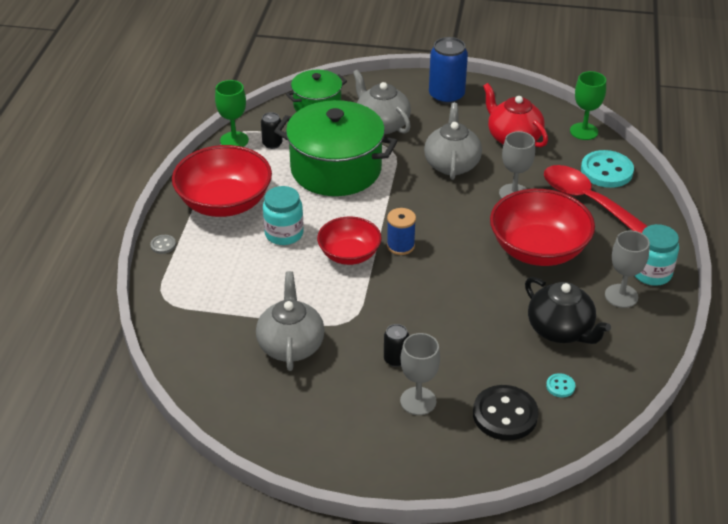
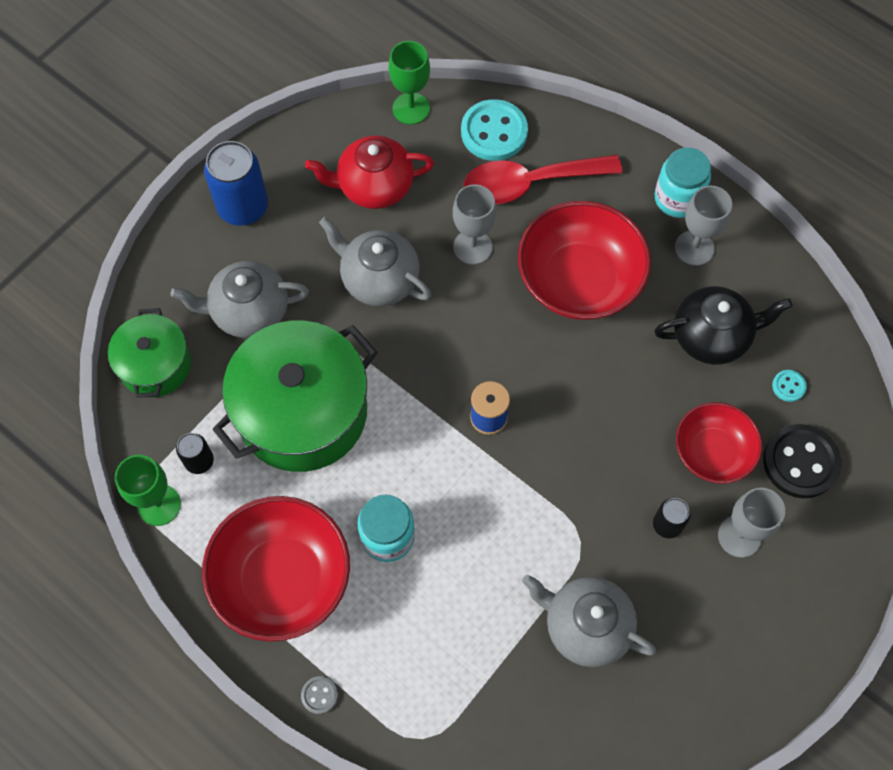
camera: 60 degrees left, 25 degrees up
(349, 254) = (470, 481): red bowl -> red bowl (712, 452)

